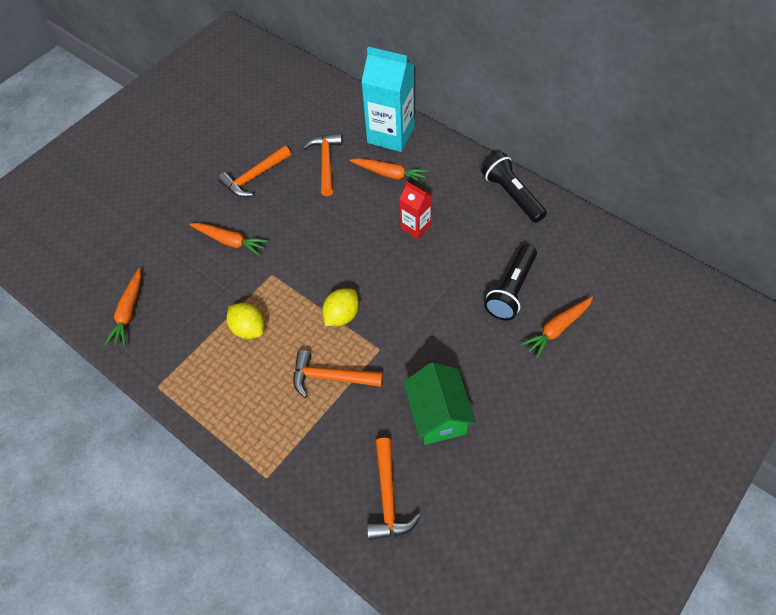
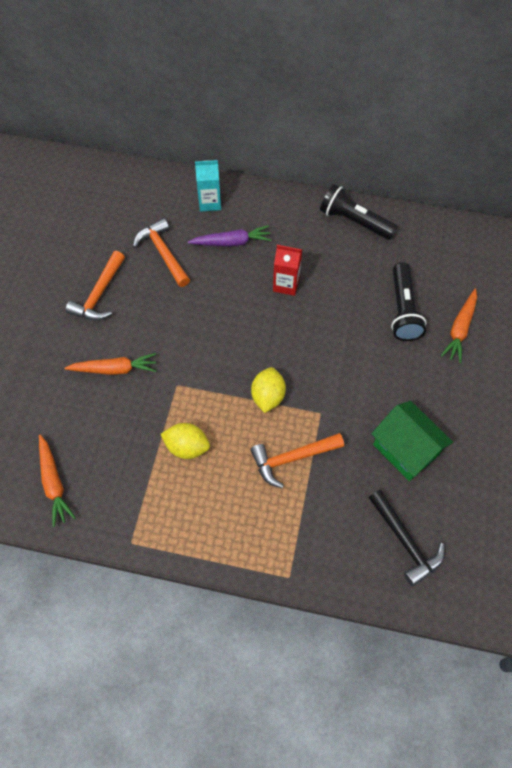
camera: 30 degrees left, 5 degrees up
(388, 497) = (405, 541): orange hammer -> black hammer
(389, 174) = (232, 242): orange carrot -> purple carrot
(390, 135) = (210, 202): turquoise carton -> turquoise carton, size x0.55

